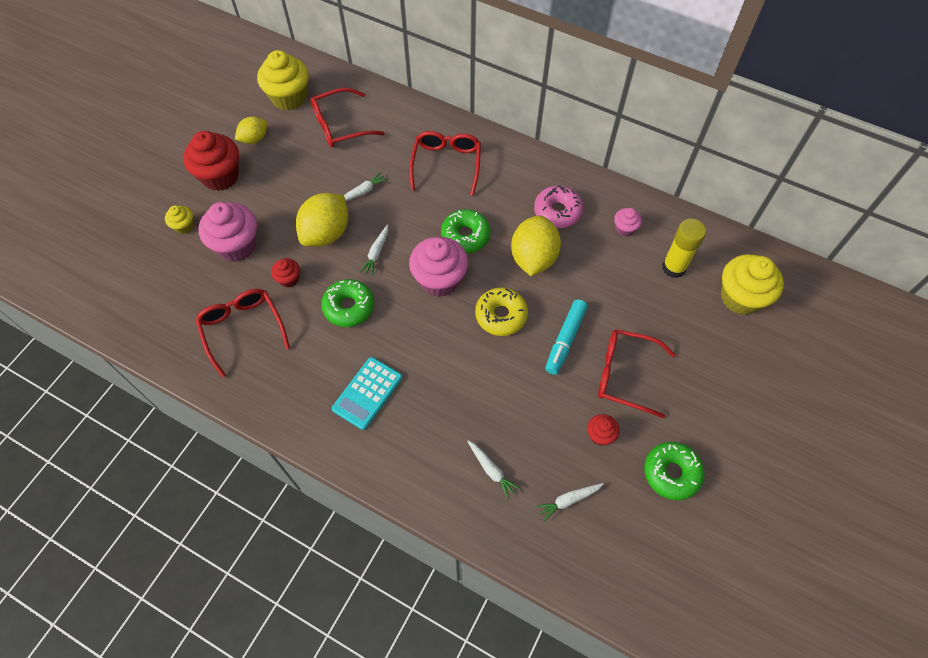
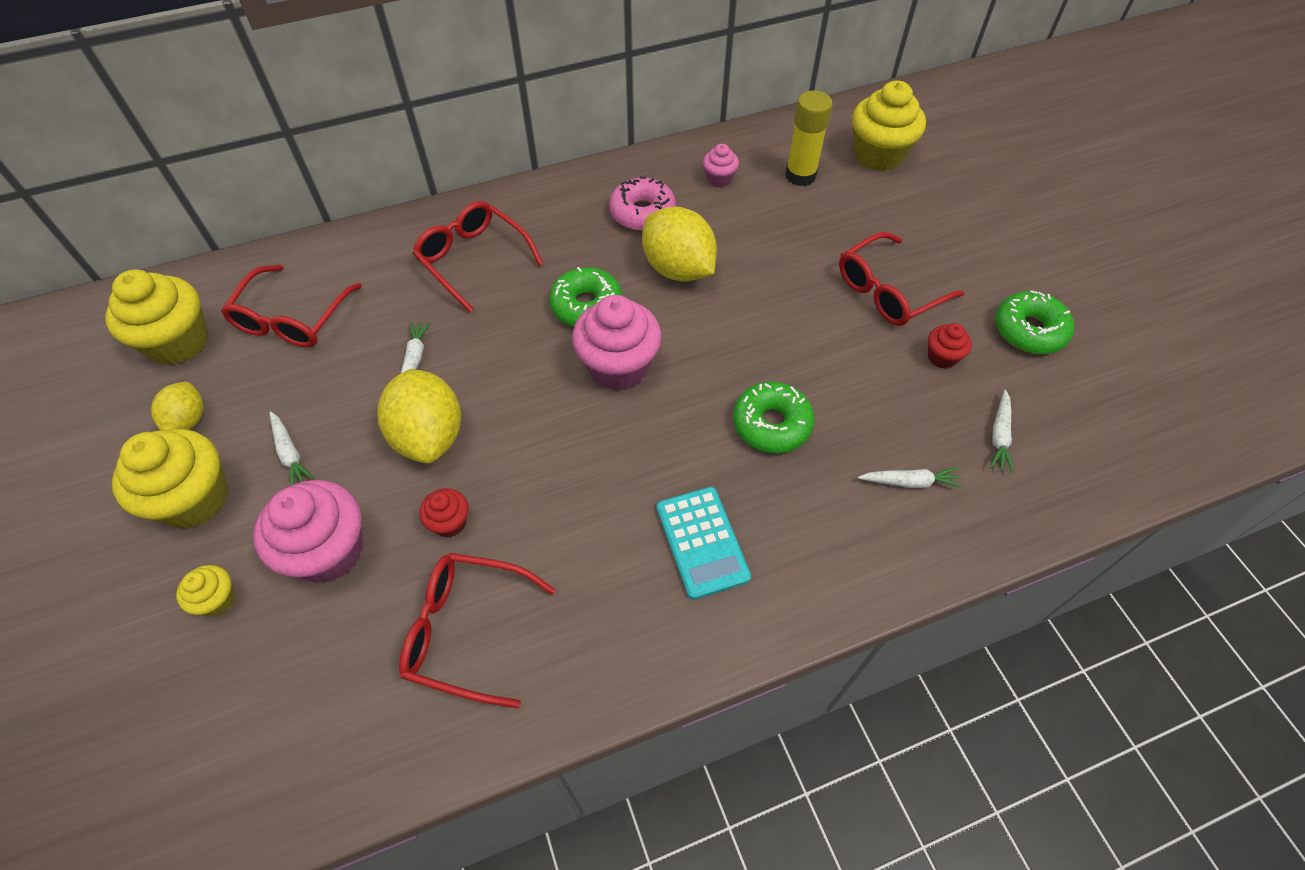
camera: 50 degrees left, 5 degrees down
(220, 176) = (194, 499): red cupcake -> yellow cupcake
(349, 307) = (561, 482): green donut -> green donut (771, 424)
(376, 253) = (516, 403): white carrot -> white carrot (290, 454)
(501, 315) = (721, 343): yellow donut -> none
(565, 340) = (804, 310): turquoise marker -> none

